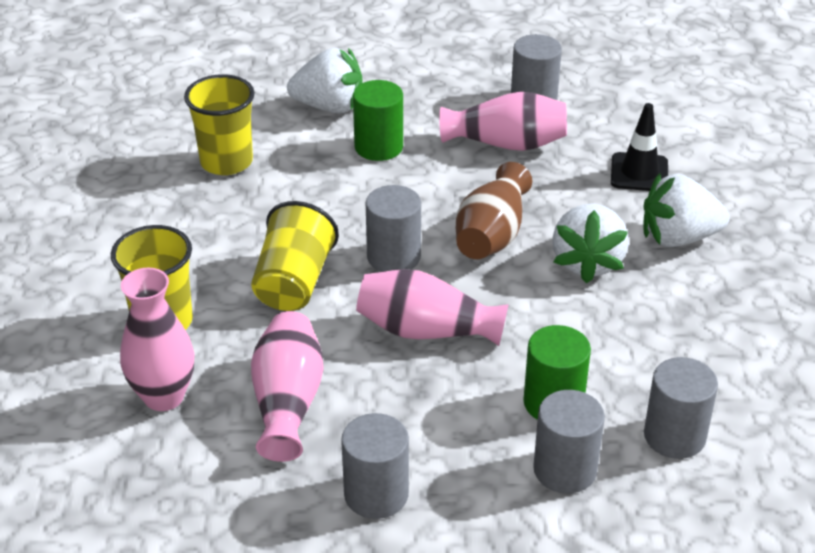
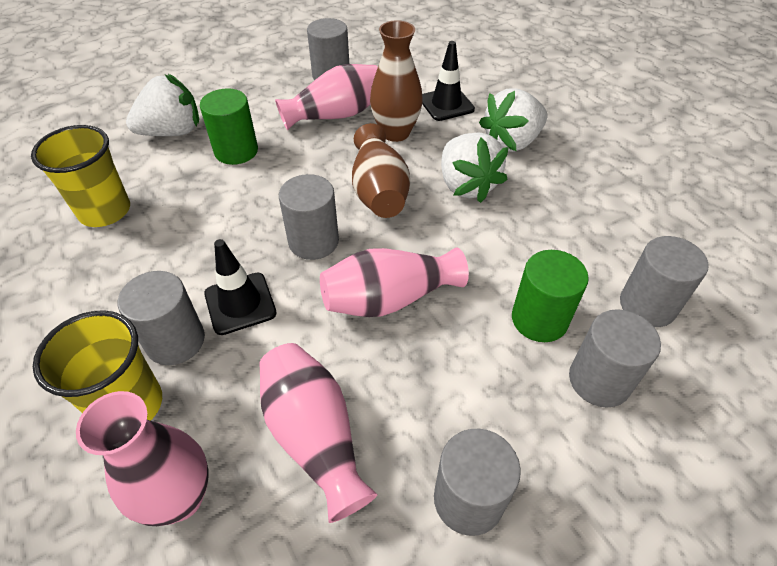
camera: 30 degrees left, 10 degrees up
(223, 290) = (175, 341): none -> grey cylinder
(294, 283) = (240, 303): yellow cup -> black traffic cone
(556, 184) = (395, 133): none -> brown vase

